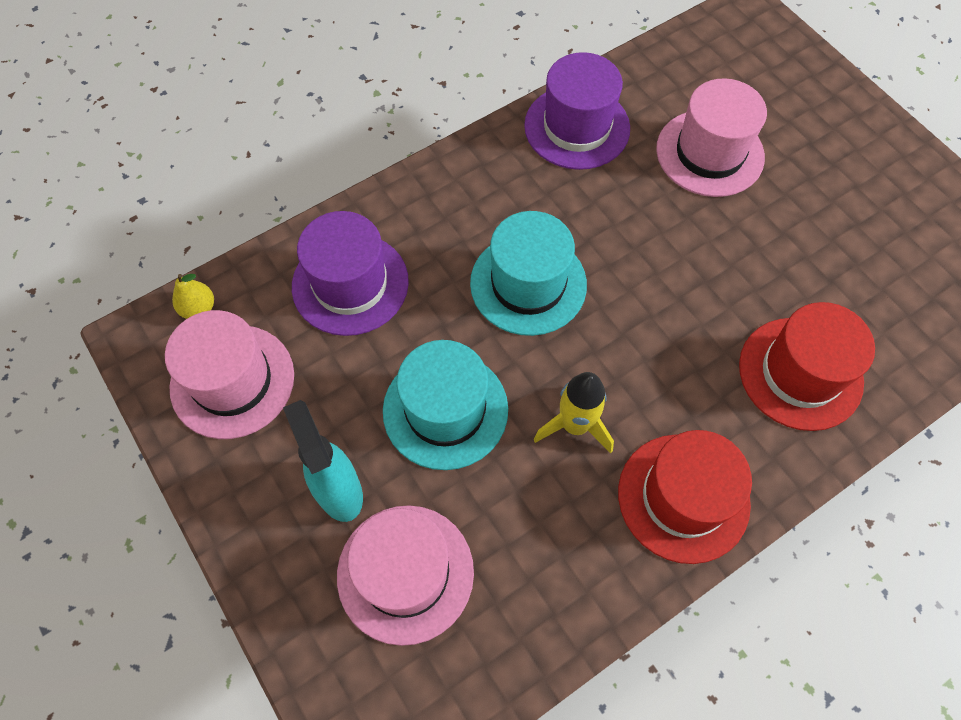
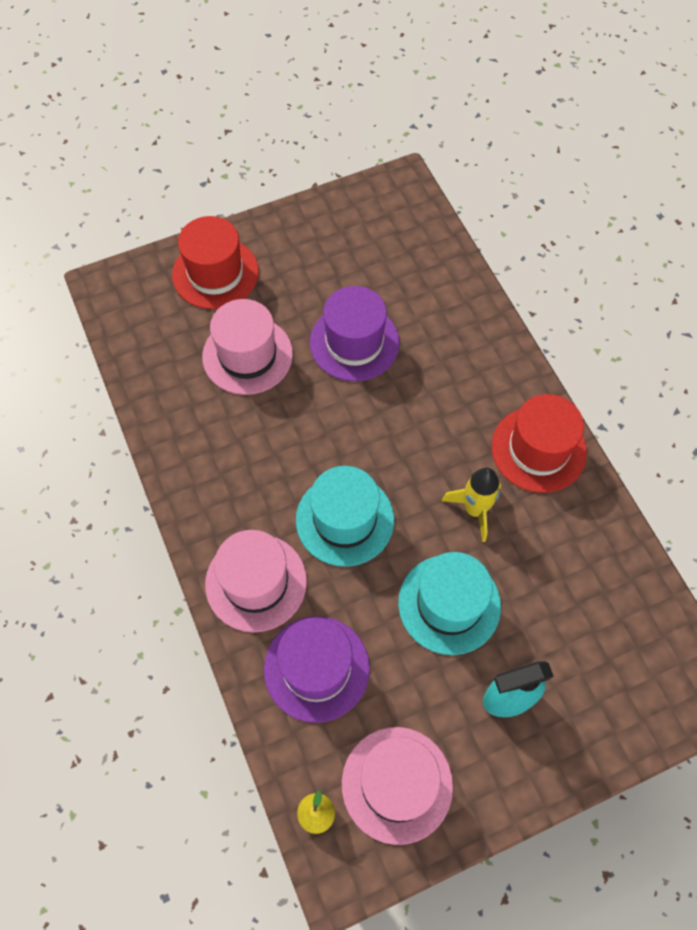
camera: 80 degrees left, 0 degrees up
(405, 573) = (579, 654): pink hat -> pink hat (256, 582)
(577, 127) = (193, 449): purple hat -> purple hat (354, 342)
(800, 373) = (454, 349): red hat -> red hat (215, 273)

